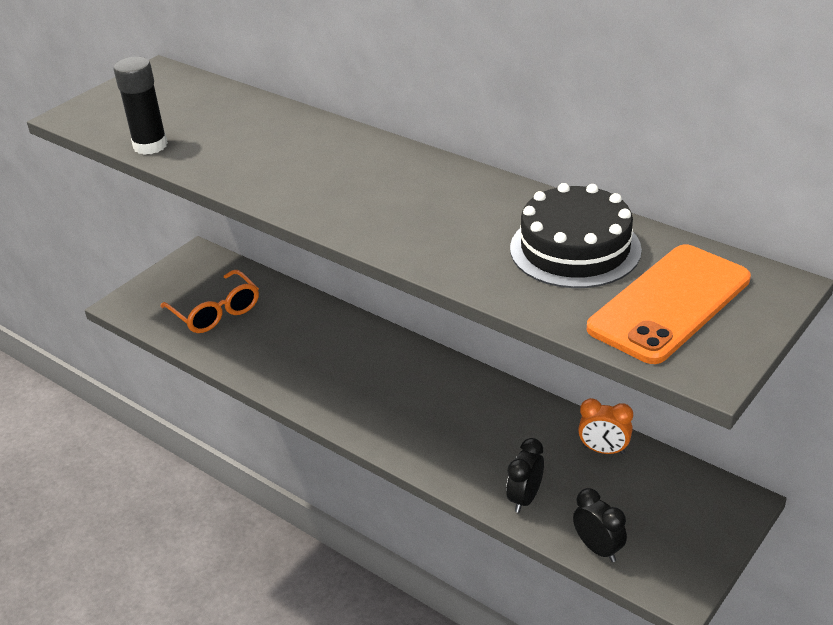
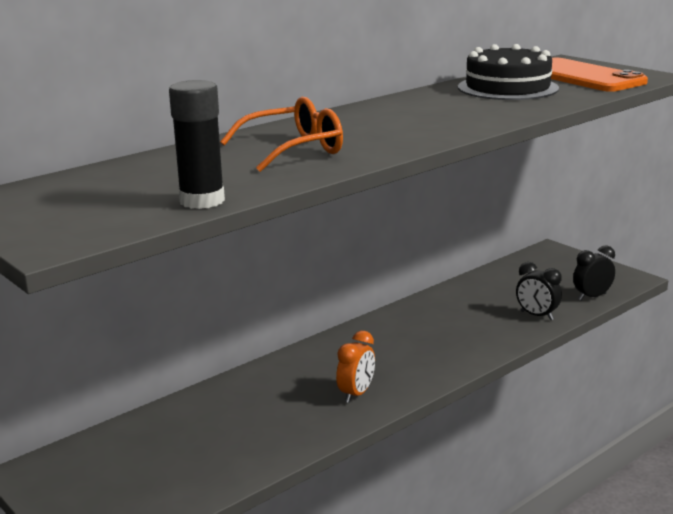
camera: 80 degrees left, 15 degrees down
(216, 312) = (176, 459): orange glasses -> orange glasses (293, 150)
(603, 450) = (489, 282): orange clock -> orange clock (356, 394)

